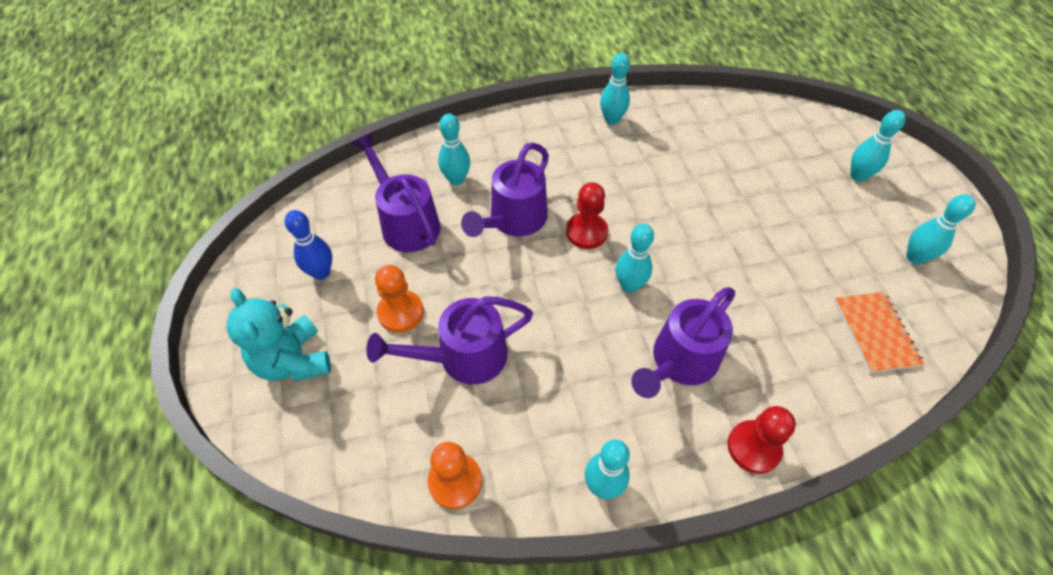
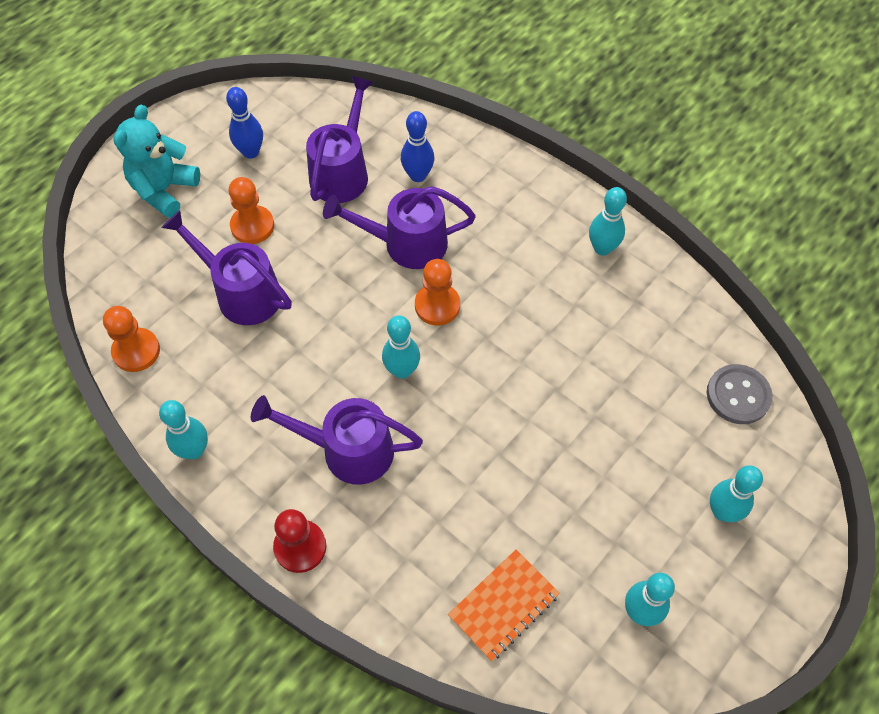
camera: 55 degrees right, 5 degrees up
(456, 180) = (418, 175): turquoise bowling pin -> blue bowling pin
(586, 232) = (437, 305): red pawn -> orange pawn
(775, 122) = (738, 395): none -> grey button

